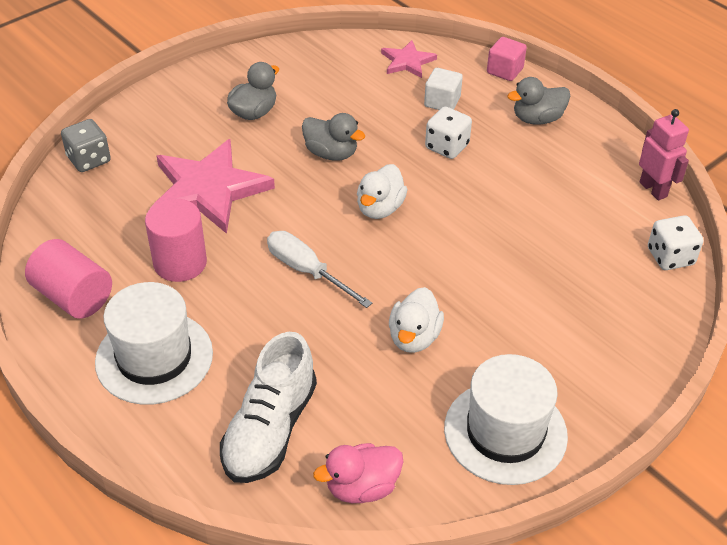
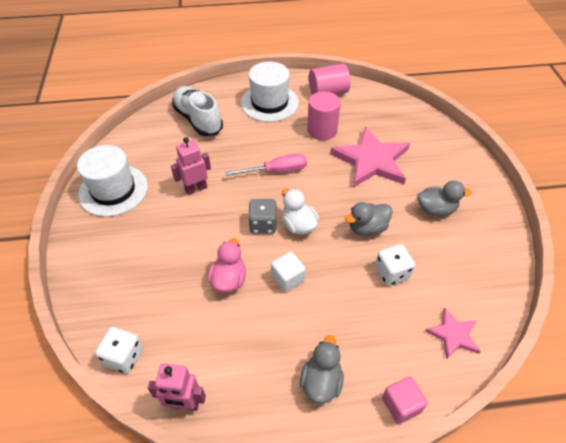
camera: 125 degrees right, 5 degrees up
(89, 159) = (431, 126): grey dice -> grey dice (263, 224)
(254, 112) = (435, 210): grey duck -> grey duck turned 75 degrees counterclockwise
(307, 271) = (276, 171): white screwdriver -> pink screwdriver
(362, 487) = (143, 132): pink duck -> pink duck (229, 279)
(414, 337) = (196, 188): white duck -> pink robot
(442, 102) = (384, 326): white cube -> white cube (288, 278)
(447, 146) = (330, 296): white dice -> white dice (391, 273)

